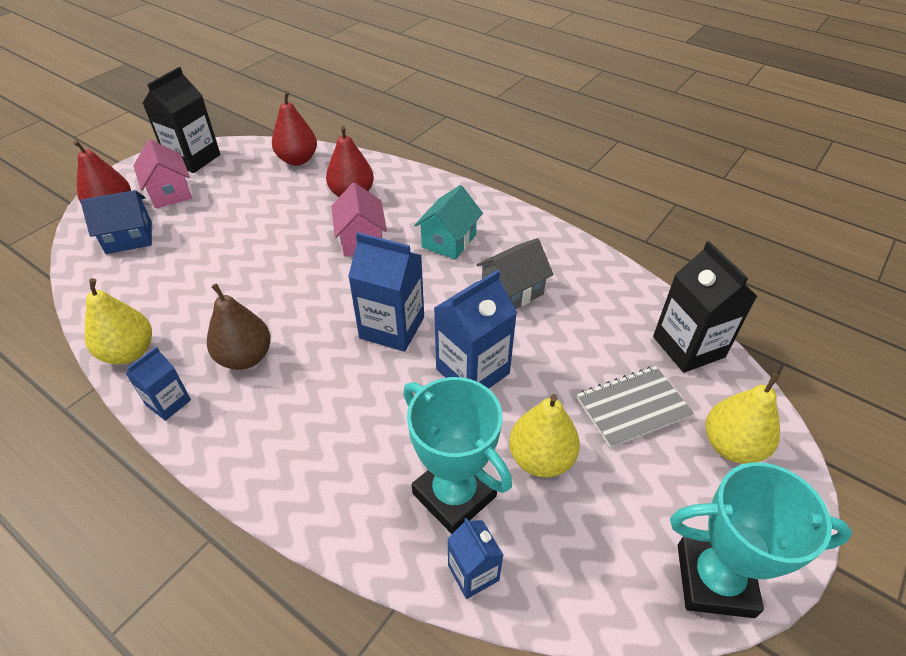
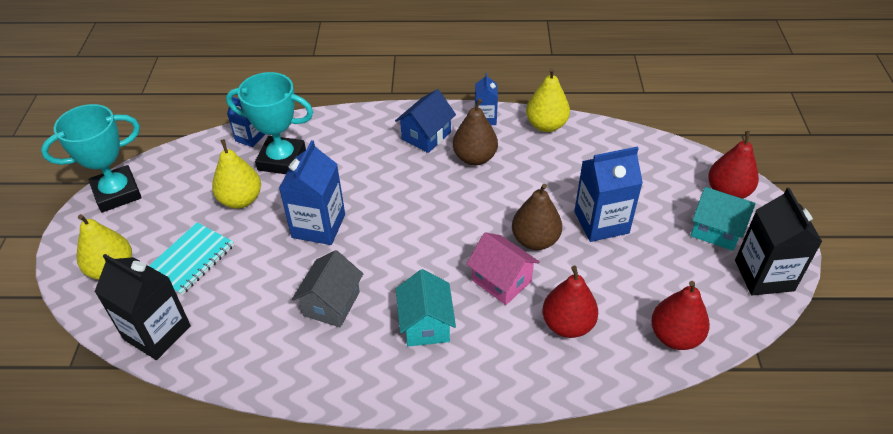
camera: 145 degrees right, 0 degrees up
(129, 238) = (673, 180): blue house -> blue house (426, 136)
(170, 193) = (716, 230): pink house -> turquoise house
(299, 253) = (535, 240): none -> brown pear
(392, 327) = (401, 224): blue carton -> blue carton (601, 222)
(632, 407) = (190, 260): grey notebook -> turquoise notebook

